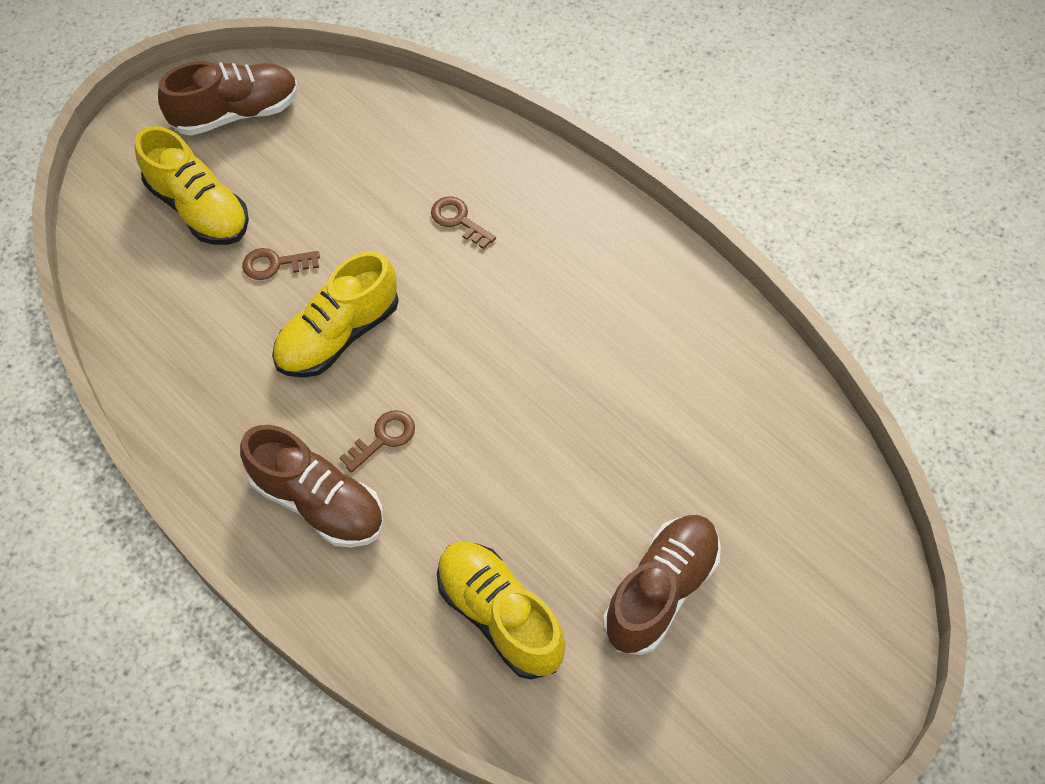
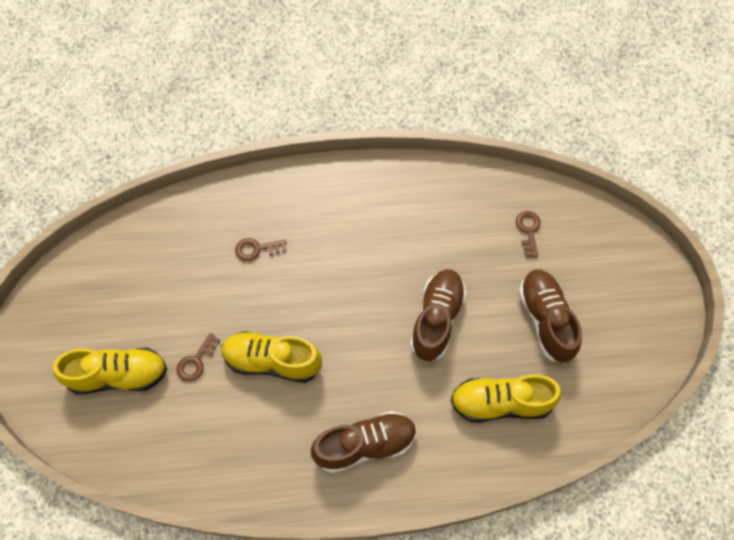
camera: 50 degrees left, 5 degrees up
(236, 113) = (70, 309): brown shoe -> brown shoe (436, 319)
(338, 334) = (272, 361): yellow shoe -> yellow shoe turned 105 degrees clockwise
(383, 438) = (355, 385): brown key -> brown key (528, 230)

